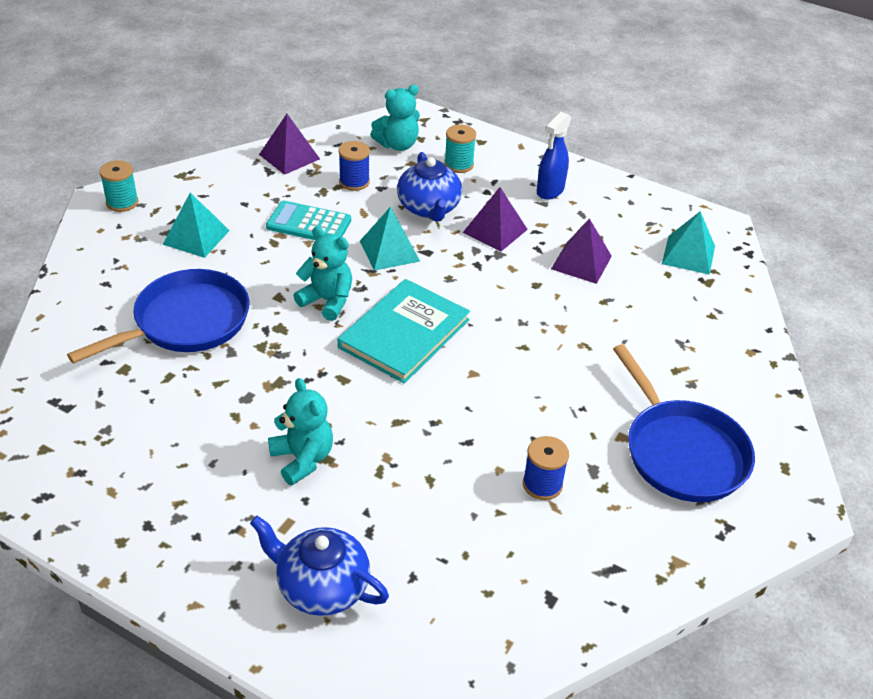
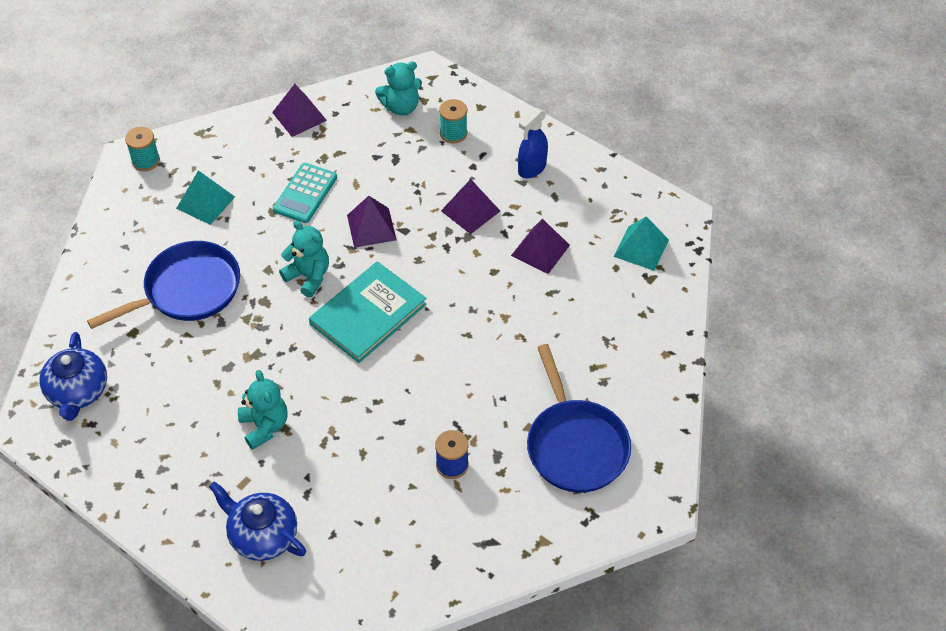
camera: 10 degrees right, 10 degrees up
(309, 224) = (305, 193): turquoise calculator -> turquoise calculator turned 90 degrees counterclockwise
(354, 182) = (353, 148): blue spool -> none
(389, 251) = (371, 227): turquoise pyramid -> purple pyramid
(429, 208) = (415, 182): blue teapot -> blue teapot (78, 392)

